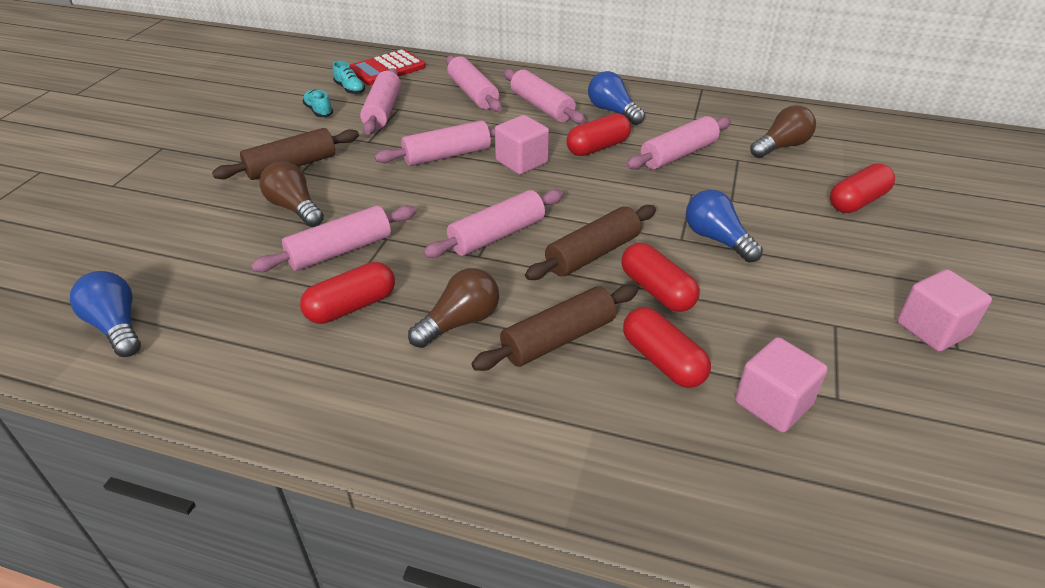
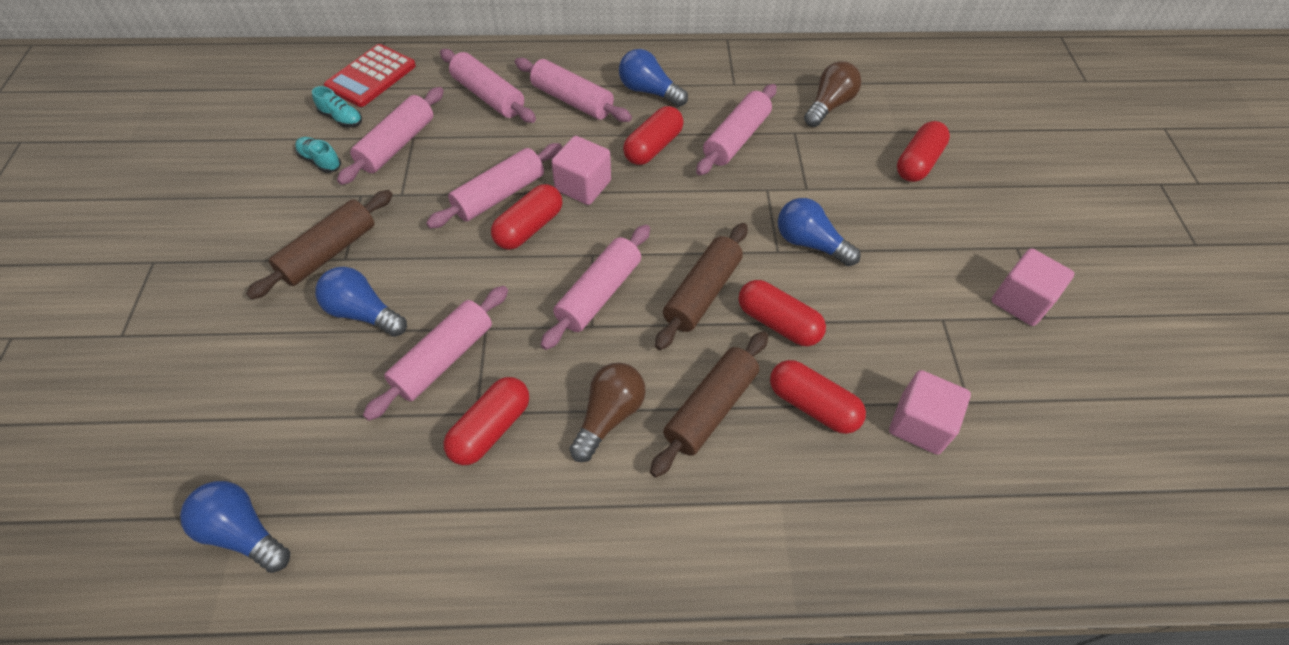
camera: 20 degrees left, 15 degrees up
(294, 208) = (363, 313): brown light bulb -> blue light bulb
(383, 111) = (397, 145): pink rolling pin -> pink rolling pin turned 45 degrees clockwise
(460, 180) = (529, 228): none -> red capsule

